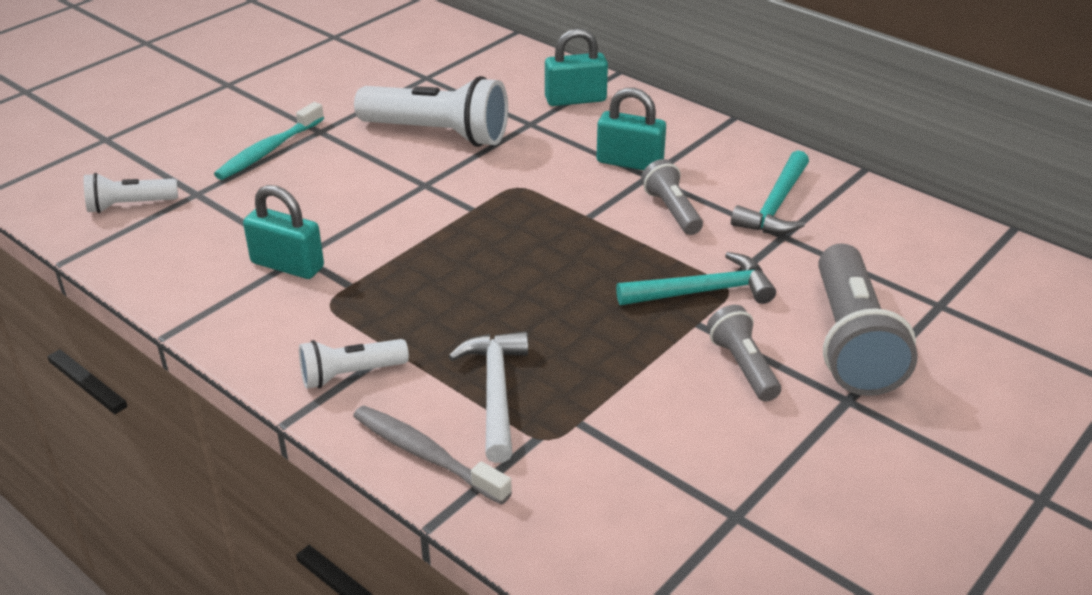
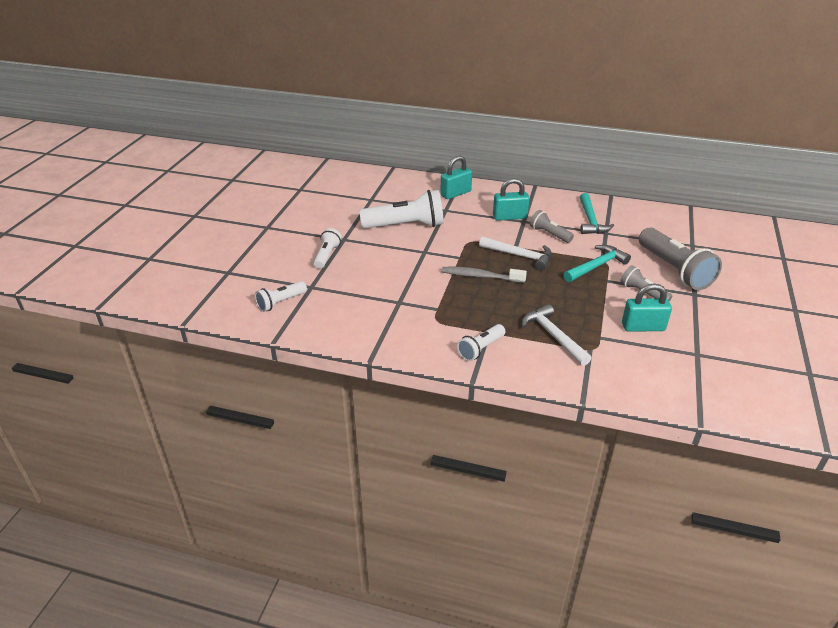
camera: 25 degrees left, 0 degrees up
(268, 150) = (327, 255): turquoise toothbrush -> white flashlight
(287, 265) = (397, 308): turquoise padlock -> turquoise padlock (643, 327)
(425, 454) = (550, 372): grey toothbrush -> grey toothbrush (480, 276)
(578, 234) = (519, 256): none -> white hammer

